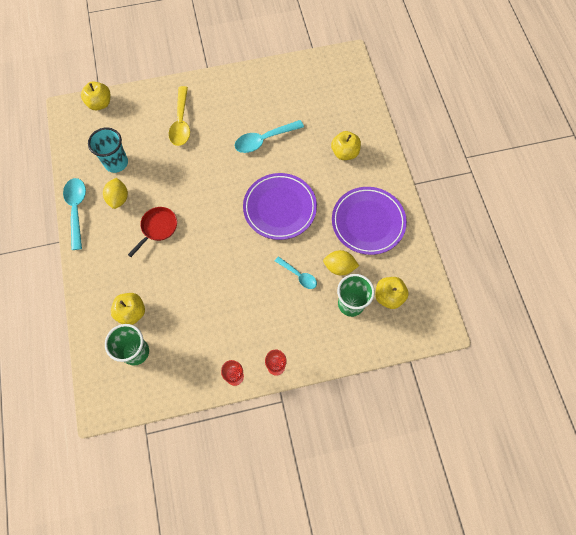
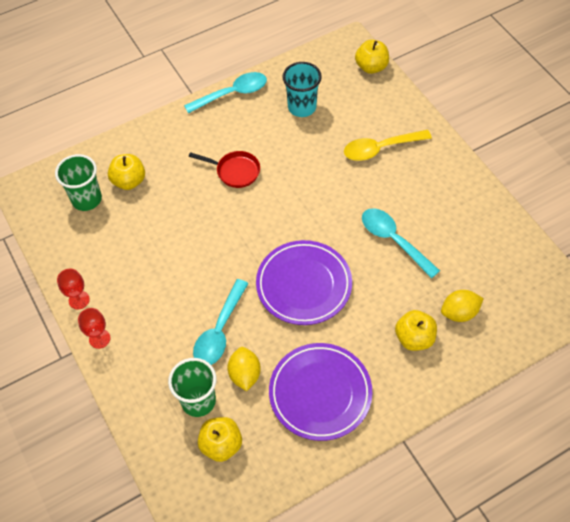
camera: 75 degrees right, 10 degrees down
(118, 198) = (258, 124): yellow lemon -> yellow lemon (459, 313)
(298, 275) = (219, 331): turquoise spoon -> turquoise spoon, size x1.61

